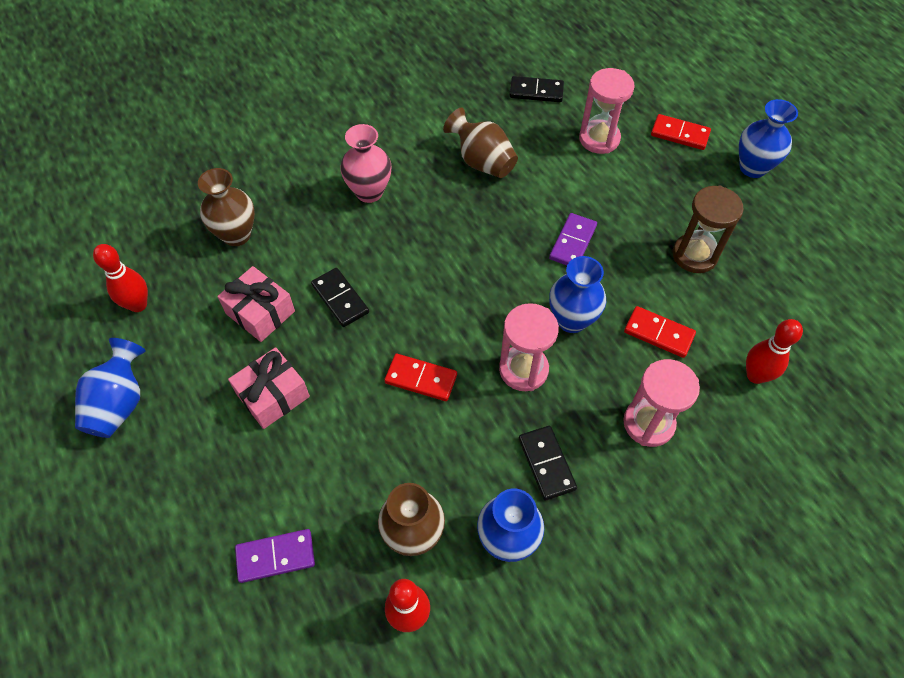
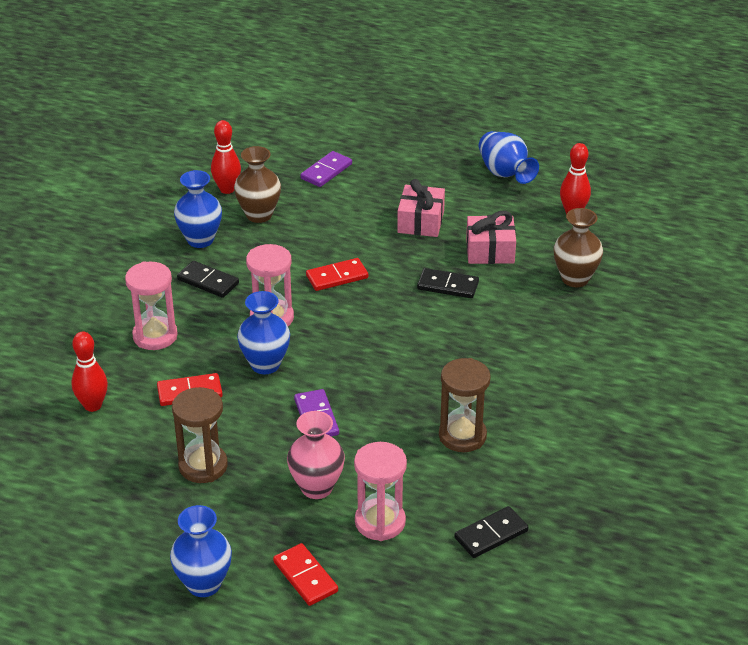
camera: 140 degrees right, 20 degrees down
(369, 192) = (522, 359): pink vase -> pink vase (316, 487)
(482, 162) = (462, 436): brown vase -> brown hourglass
(679, 134) = (305, 577): red domino -> red domino turned 75 degrees clockwise

